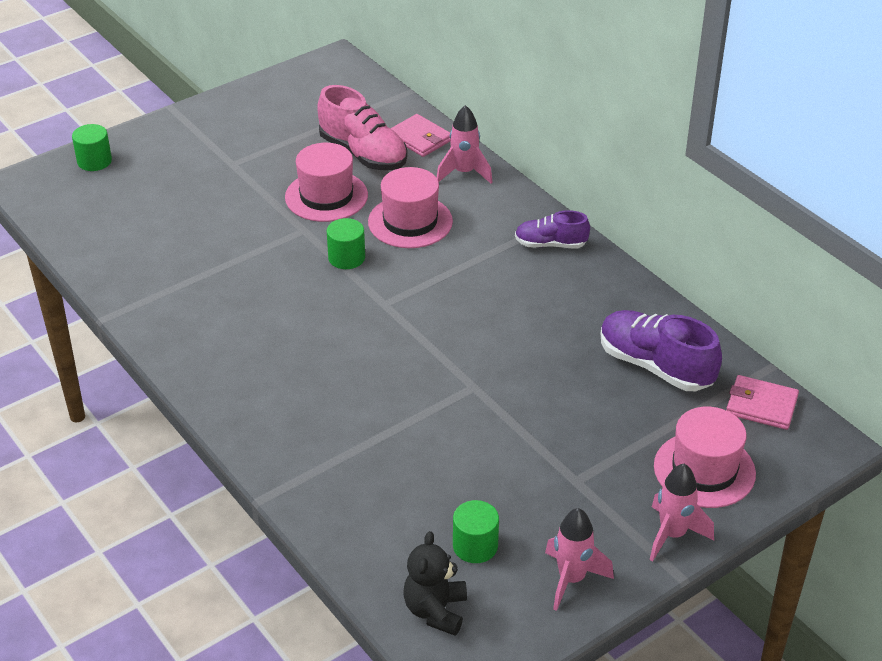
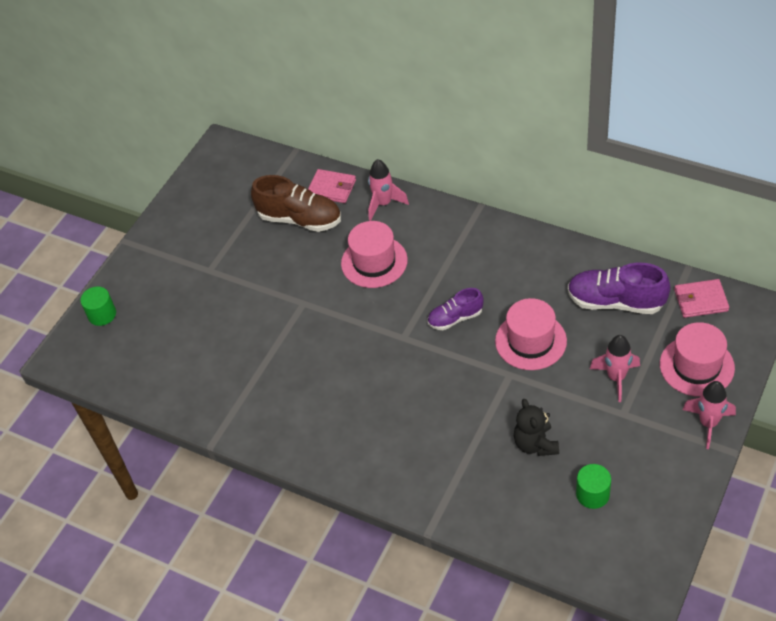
camera: 20 degrees left, 10 degrees up
(326, 196) = (299, 267): pink hat -> pink hat (530, 341)
(346, 258) = (350, 312): green cylinder -> none
(363, 154) = (300, 219): pink shoe -> brown shoe
(435, 610) = (600, 554): black teddy bear -> black teddy bear (535, 444)
(550, 244) = (483, 237): purple shoe -> purple shoe (455, 318)
(571, 579) = (668, 487): pink rocket -> pink rocket (616, 378)

